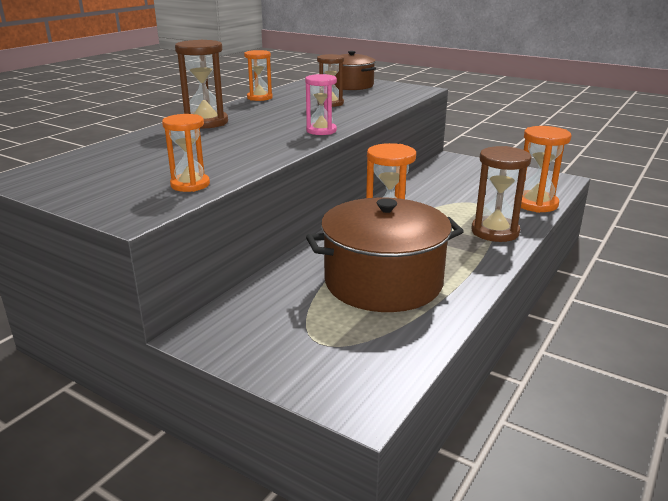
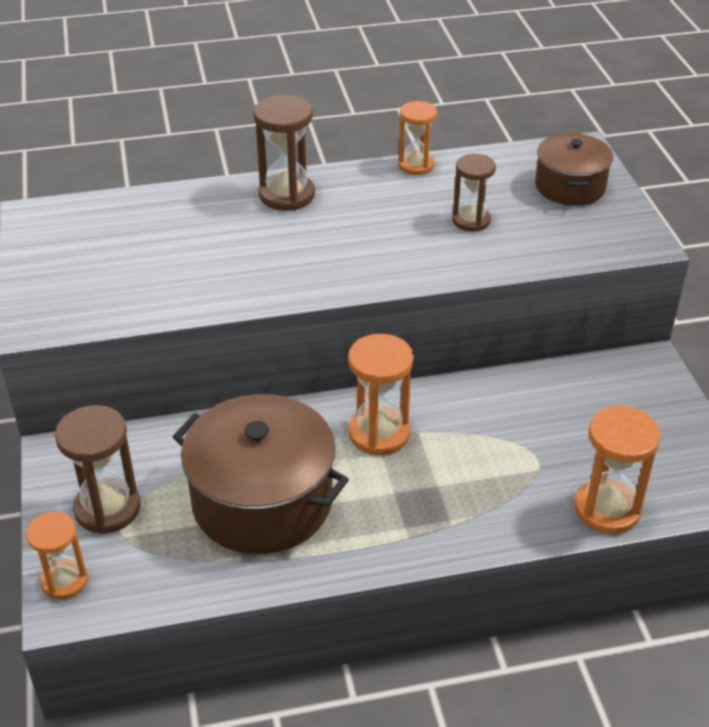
camera: 45 degrees right, 15 degrees up
(190, 185) = (126, 304): orange hourglass -> orange hourglass (64, 581)
(321, 131) = (367, 276): pink hourglass -> none
(495, 232) = (477, 516): brown hourglass -> brown hourglass (107, 508)

